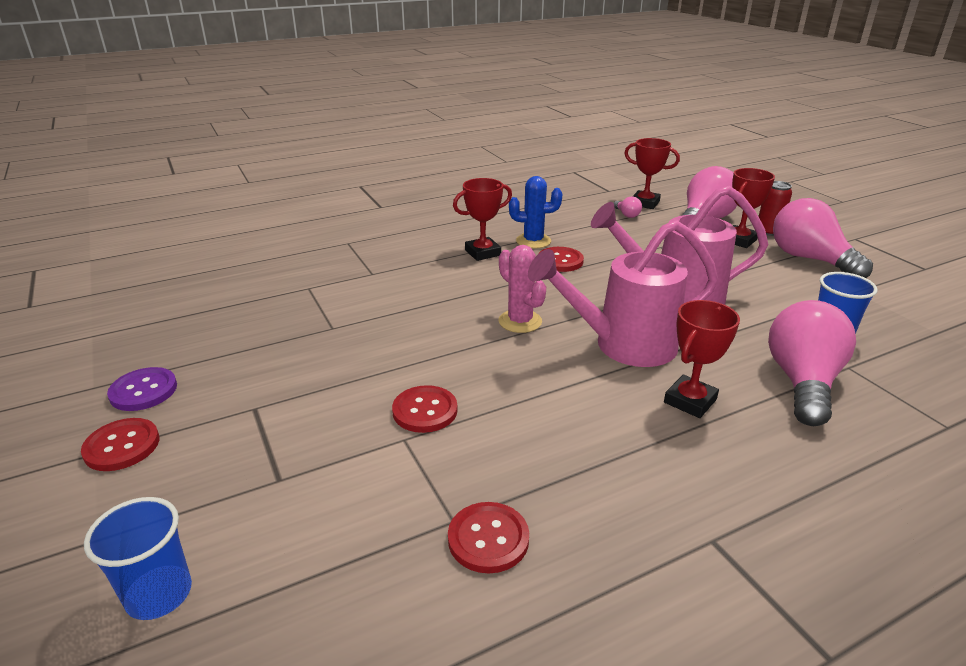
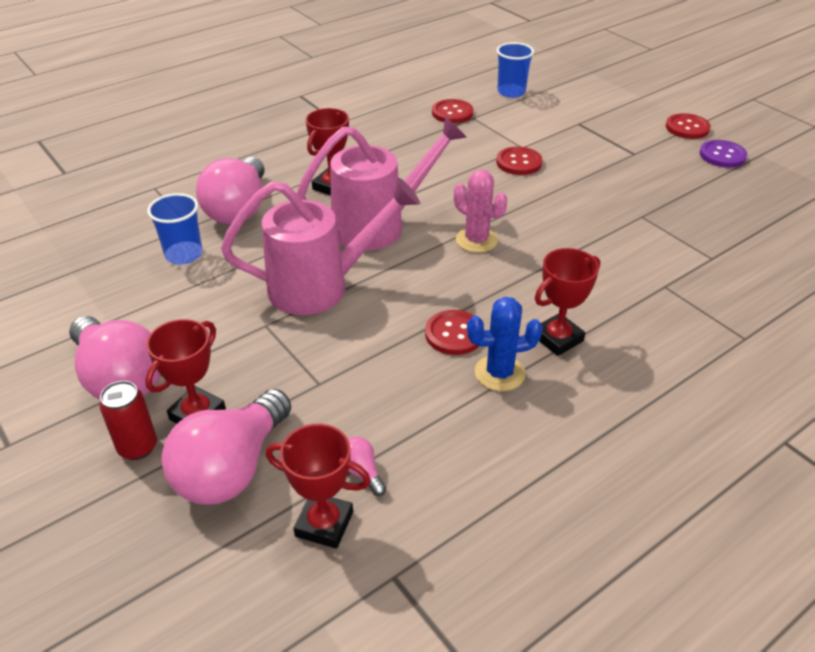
camera: 170 degrees right, 10 degrees up
(159, 594) = (589, 86): blue cup -> blue cup (511, 92)

